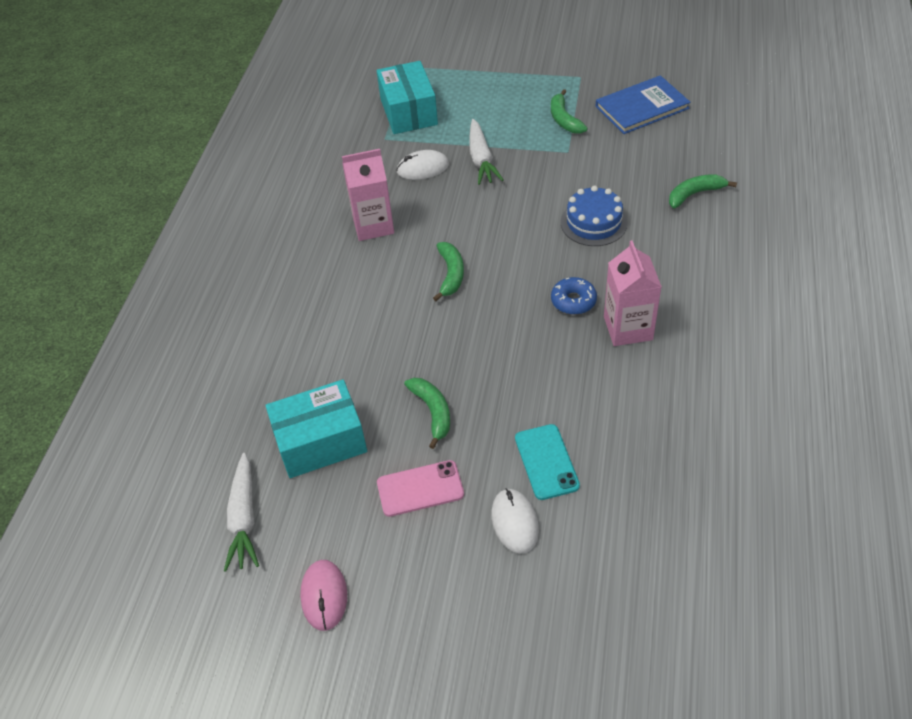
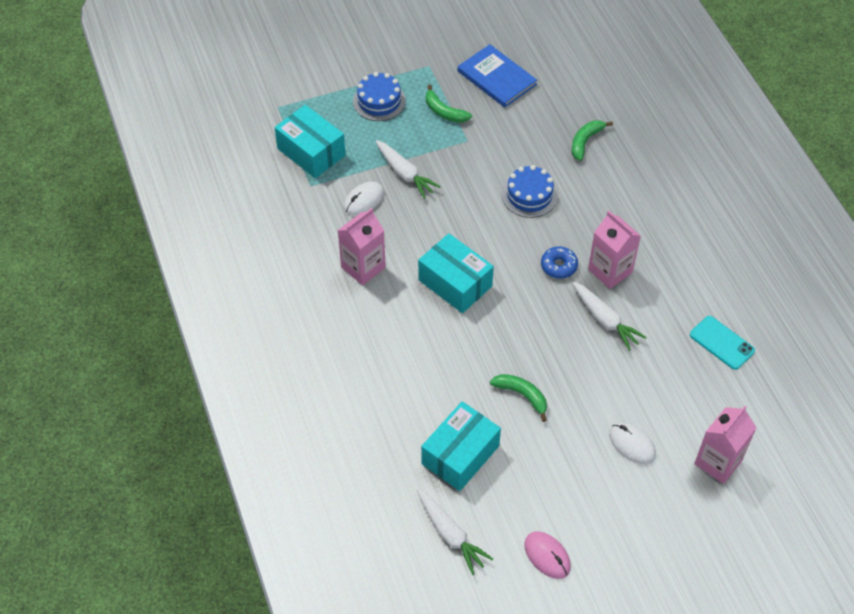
camera: 35 degrees left, 5 degrees up
(420, 488) = (554, 453): pink phone -> none
(451, 274) = (455, 283): green banana -> turquoise box
(507, 91) = (379, 101): none -> blue cake
(546, 462) = (623, 394): turquoise phone -> turquoise phone (722, 343)
(584, 375) = (605, 320): none -> white carrot
(605, 594) = (718, 462): none -> pink carton
(641, 107) = (496, 78): blue book -> blue book turned 75 degrees counterclockwise

